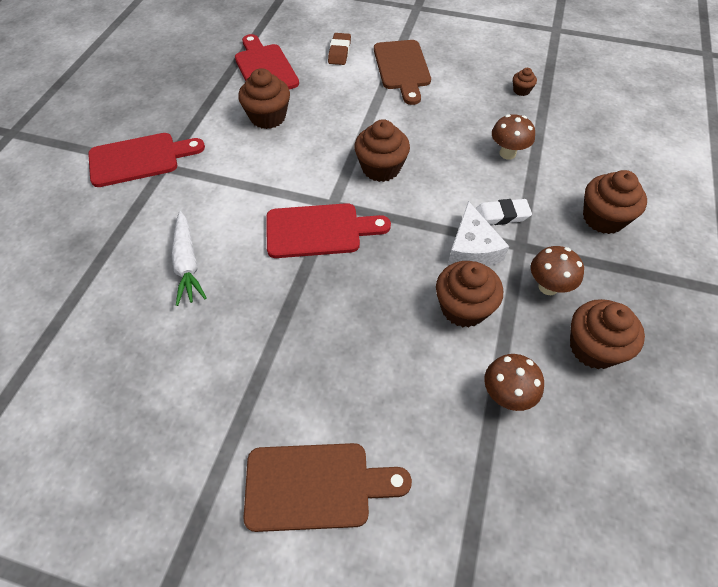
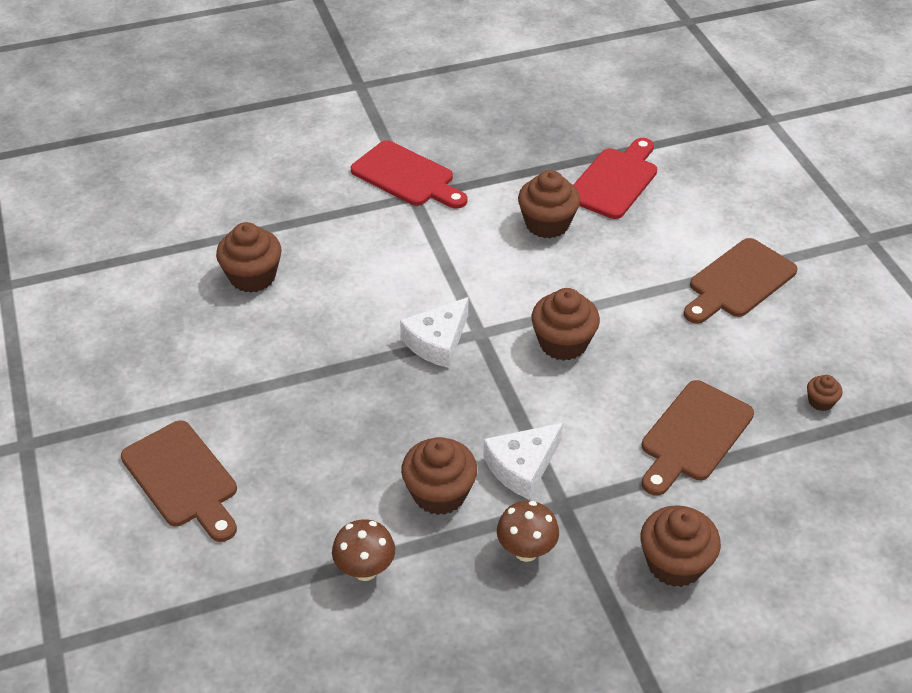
camera: 55 degrees right, 10 degrees down
(187, 263) = (323, 278): white carrot -> none
(319, 231) = (437, 341): red cutting board -> white cheese
(339, 52) = (706, 219): brown eraser -> none
(501, 215) = (591, 470): white eraser -> none
(507, 153) = (693, 435): brown mushroom -> brown cutting board
(593, 347) = (478, 620): brown cupcake -> brown cupcake (252, 277)

